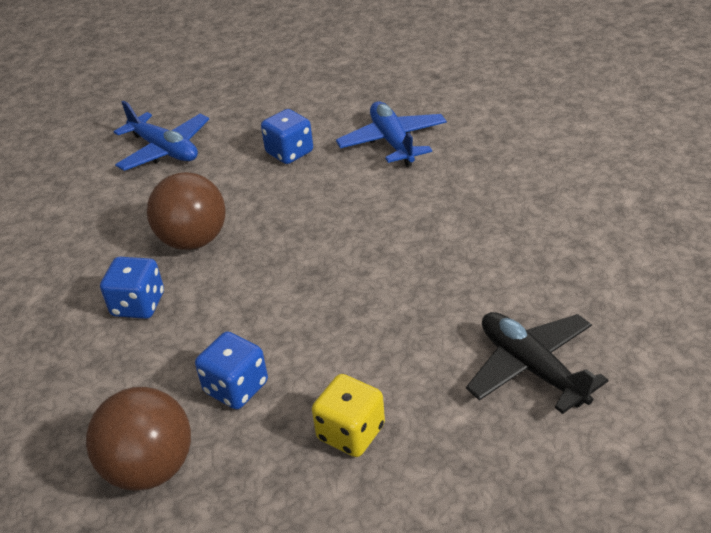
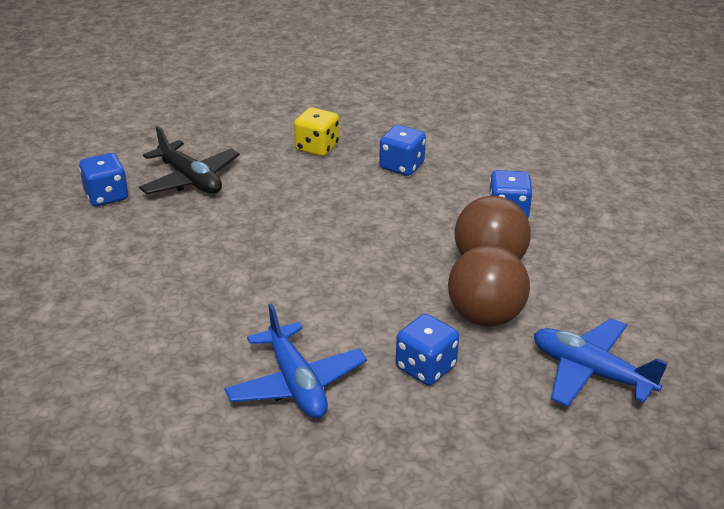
camera: 170 degrees right, 5 degrees down
(151, 467) = (440, 131): brown ball -> brown ball (485, 316)
(636, 339) = (106, 196): none -> blue dice

